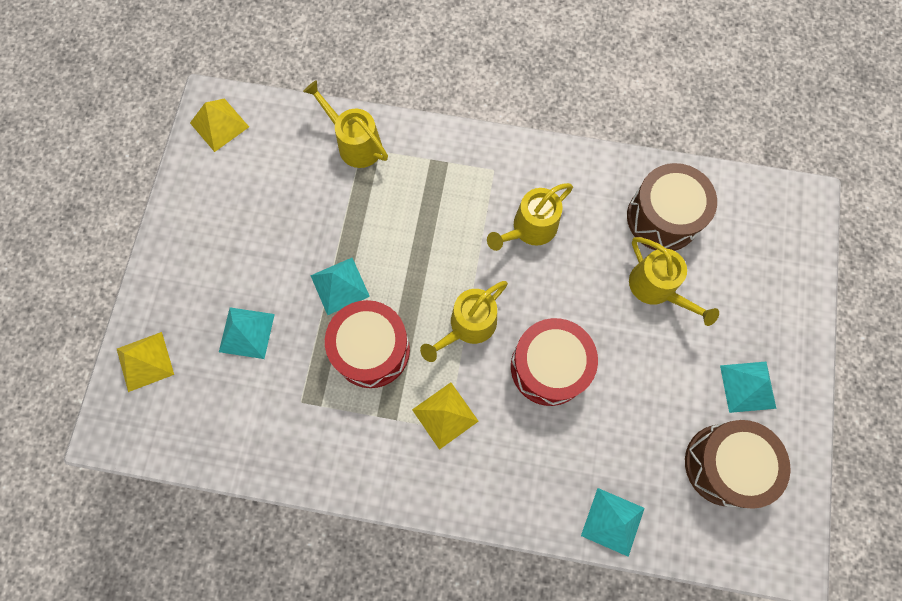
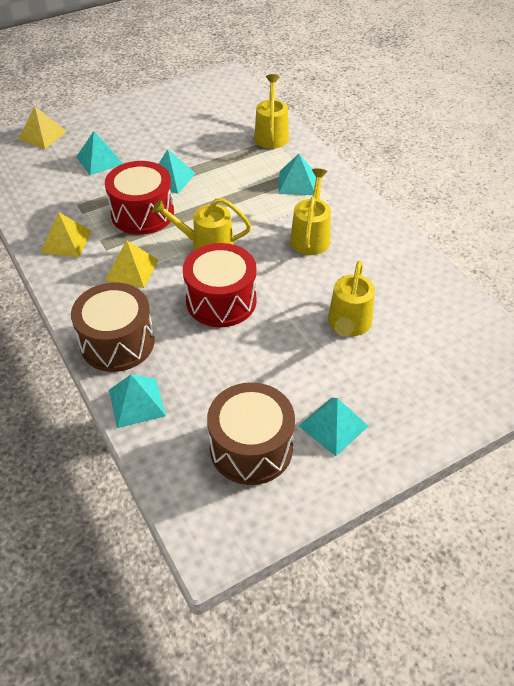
camera: 50 degrees right, 25 degrees down
(219, 125) = (217, 84): yellow pyramid -> yellow pyramid (66, 241)
(447, 180) = (297, 183): none -> turquoise pyramid
(529, 229) = (311, 236): yellow watering can -> yellow watering can turned 90 degrees clockwise
(662, 217) = (408, 297): brown drum -> brown drum (117, 342)

